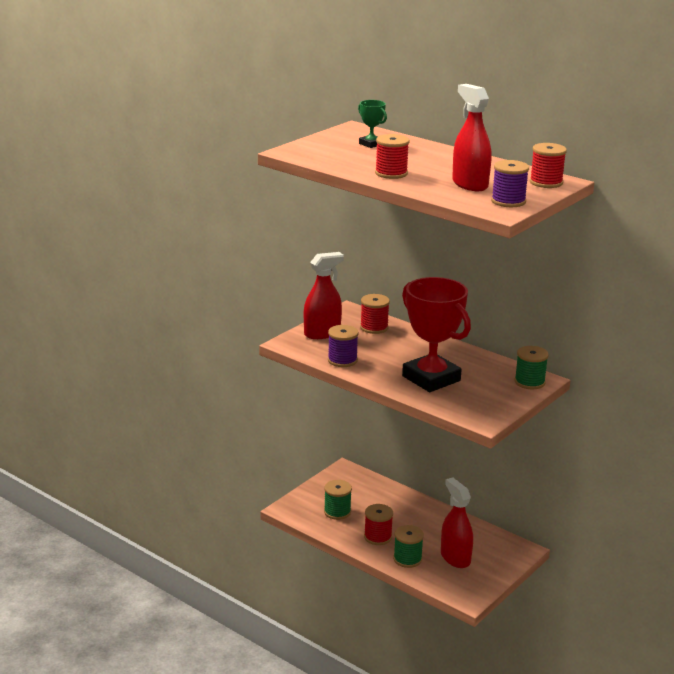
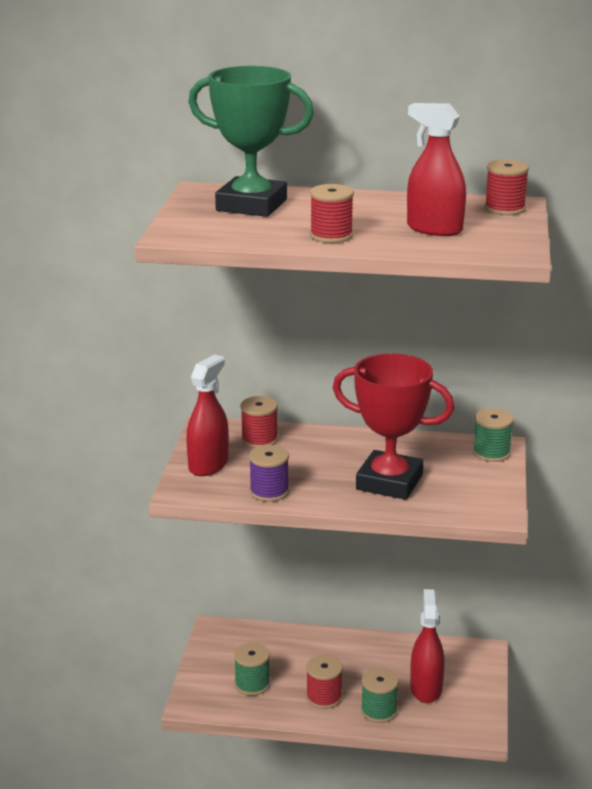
camera: 30 degrees left, 0 degrees up
(371, 144) = (251, 205): green trophy -> green trophy, size x2.35
(455, 558) = (426, 689): red spray bottle -> red spray bottle turned 60 degrees clockwise
(508, 201) = (504, 239): purple spool -> none

